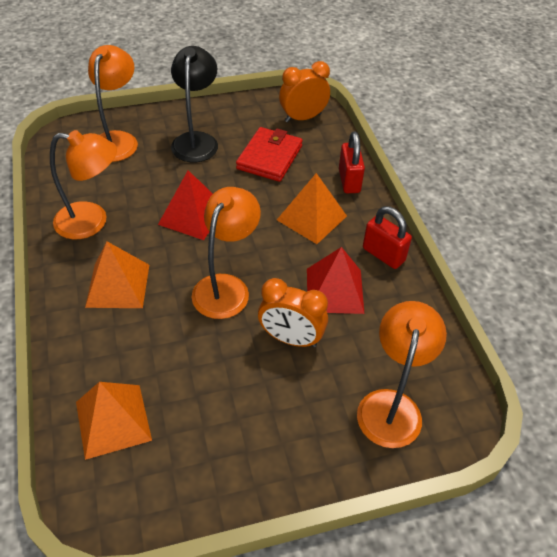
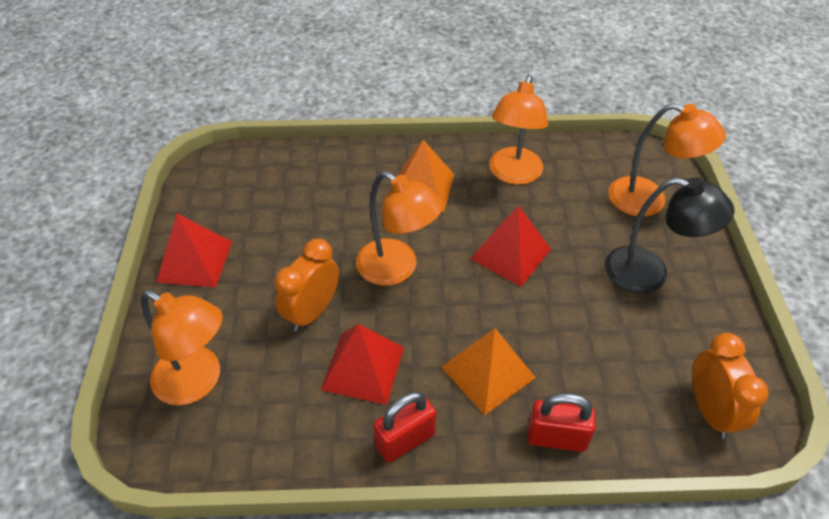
camera: 105 degrees right, 0 degrees up
(113, 420) = (279, 178): orange pyramid -> none
(256, 464) = (195, 261): none -> red pyramid
(269, 157) = (613, 348): red wallet -> none

